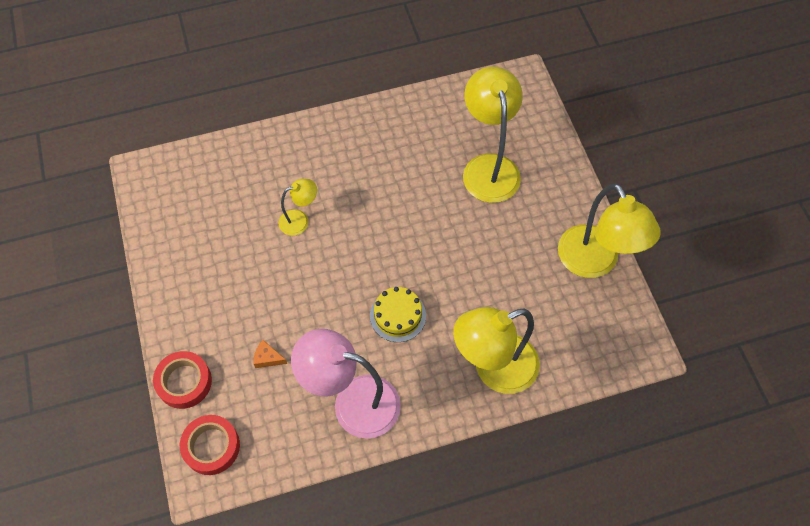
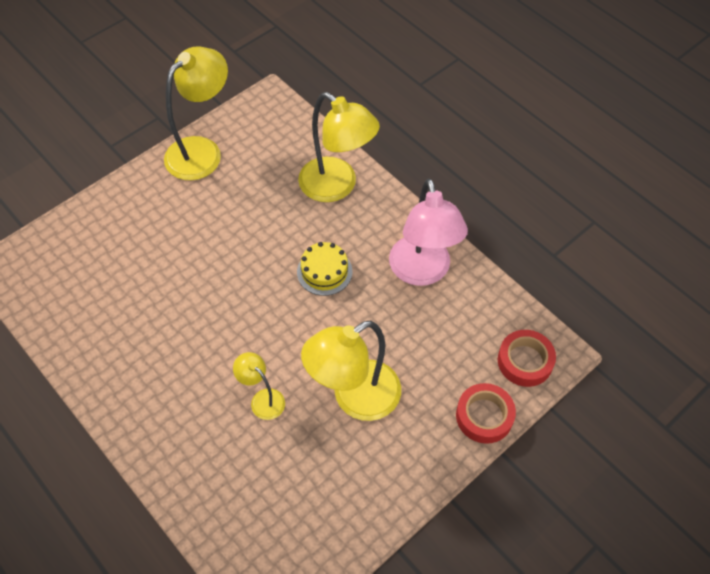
camera: 115 degrees left, 5 degrees down
(268, 358) = (421, 356): orange cheese -> none
(488, 167) = (129, 259): yellow lamp -> yellow lamp (355, 398)

